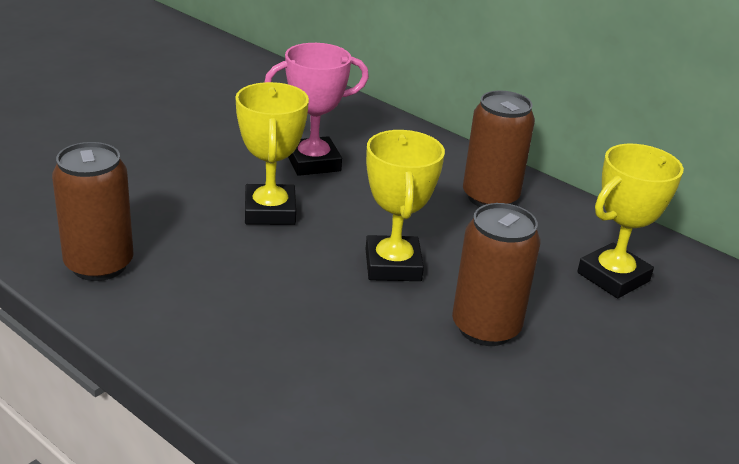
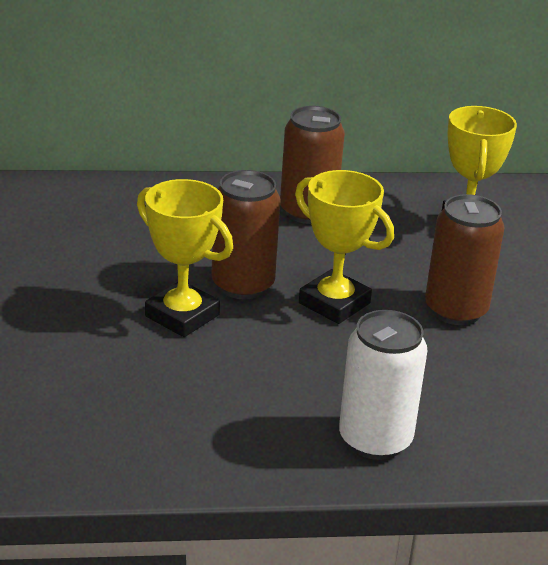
camera: 45 degrees left, 0 degrees up
(99, 265) = (137, 442): brown can -> brown can (243, 285)
(246, 369) = (375, 439): none -> white can
(313, 162) = (141, 255): pink trophy -> none

